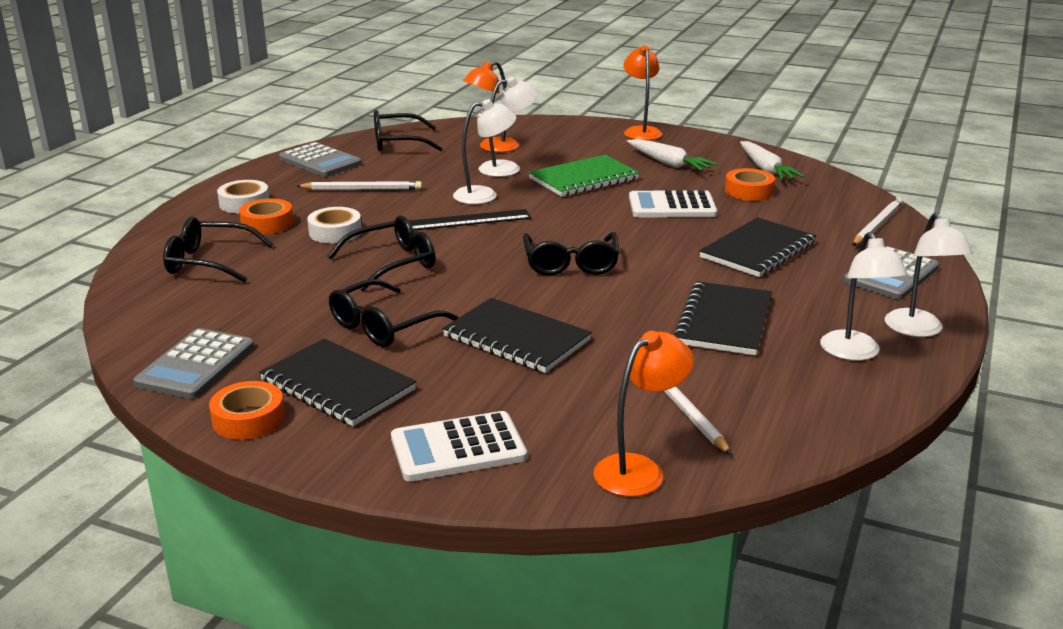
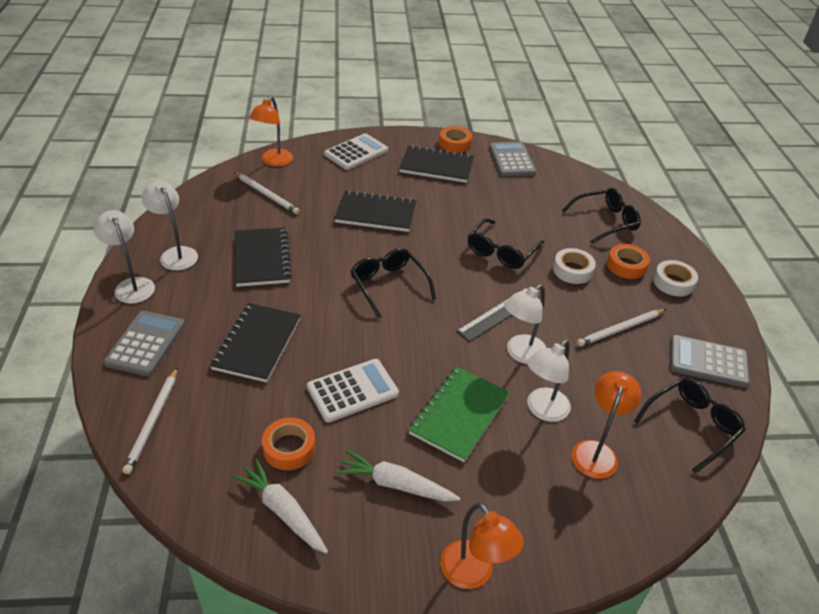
camera: 150 degrees right, 15 degrees up
(383, 326) = (453, 203): black glasses -> none

